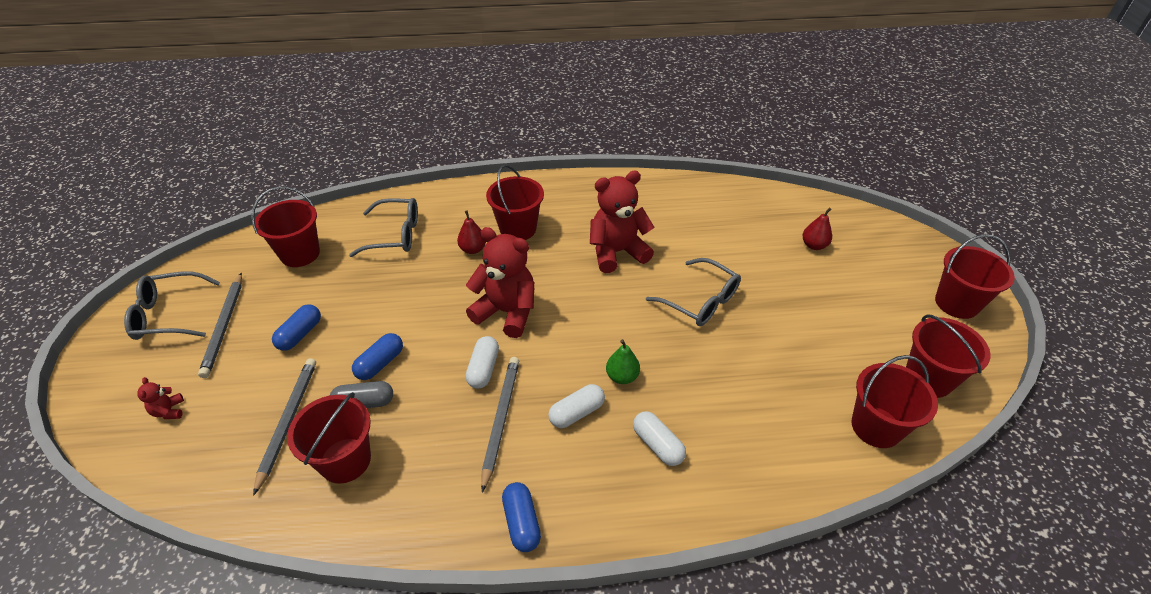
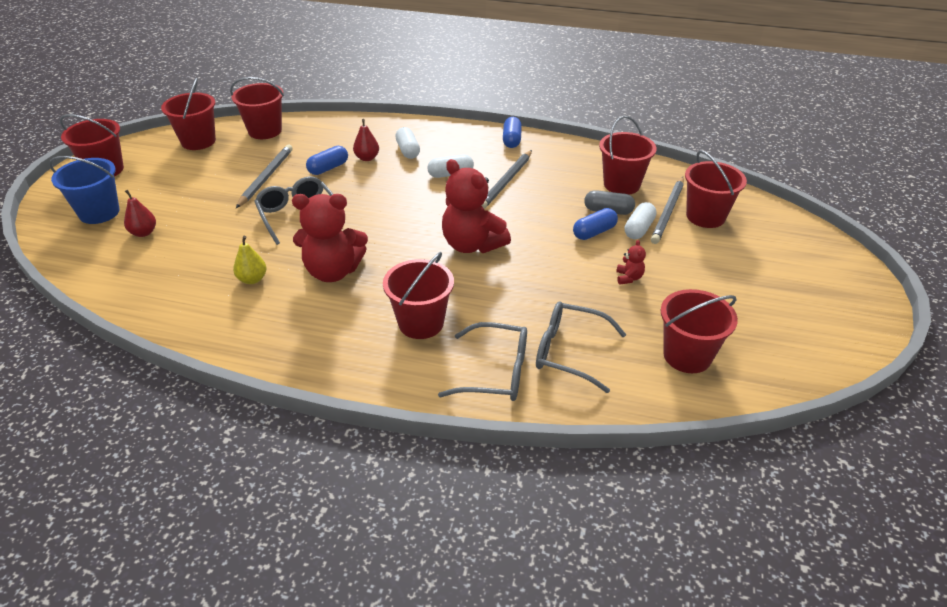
camera: 160 degrees left, 5 degrees down
(169, 315) = (817, 318): grey glasses -> grey glasses (496, 372)
(169, 411) = (770, 238): red teddy bear -> red teddy bear (629, 278)
(225, 326) = (749, 294): grey pencil -> grey pencil (266, 178)
(240, 427) = (705, 216): none -> red bucket
(300, 334) = (670, 270): blue capsule -> blue capsule (328, 168)
(473, 249) = (482, 311): red pear -> red pear (367, 158)
(483, 369) = (508, 211): white capsule -> white capsule (639, 229)
(622, 376) = (404, 185): green pear -> none
(676, 229) = (252, 279): none -> yellow pear
(880, 254) = (99, 212): none -> blue bucket

